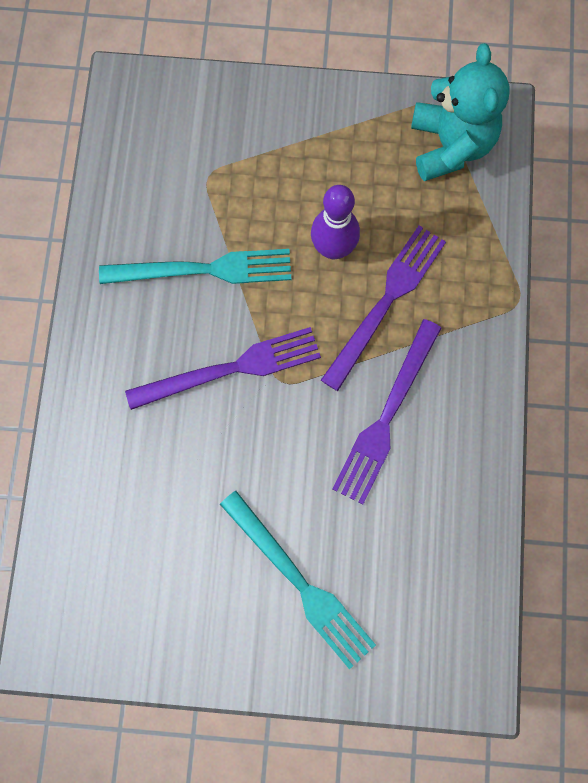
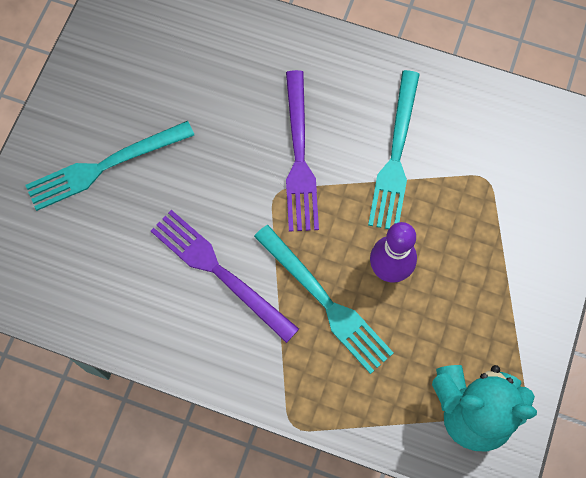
camera: 105 degrees right, 5 degrees down
(386, 302) = (325, 301): purple fork -> turquoise fork

